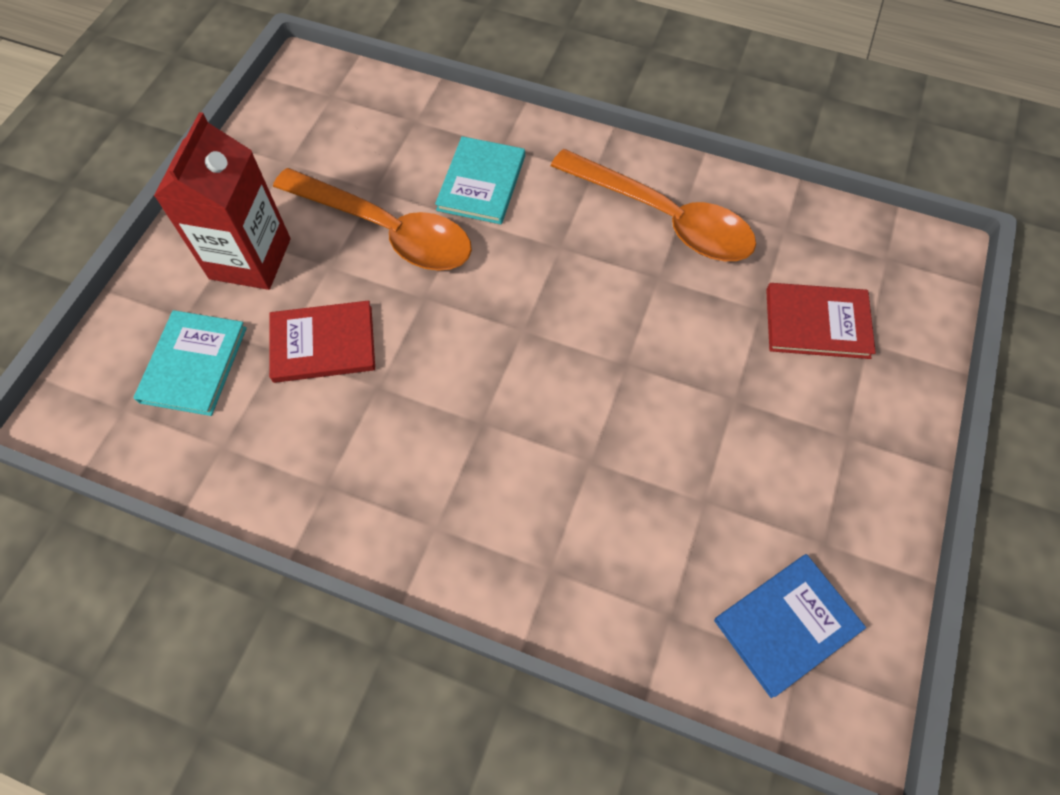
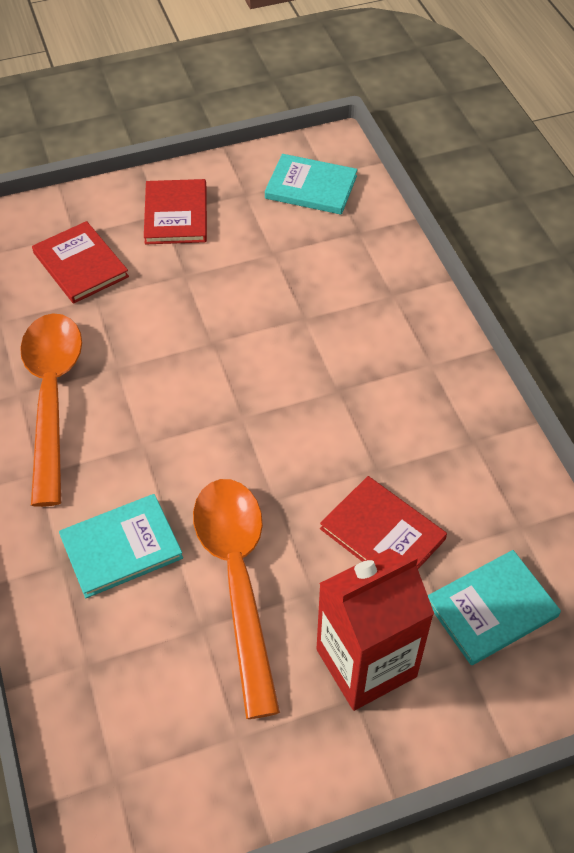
camera: 130 degrees left, 10 degrees down
(786, 624) = (311, 187): blue book -> turquoise book
(836, 449) = (176, 214): none -> red book

